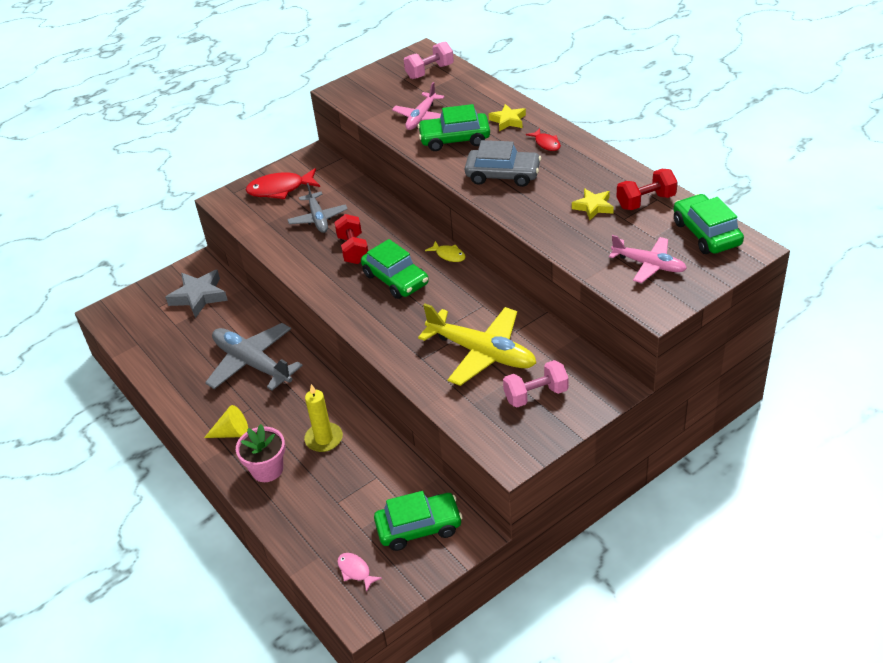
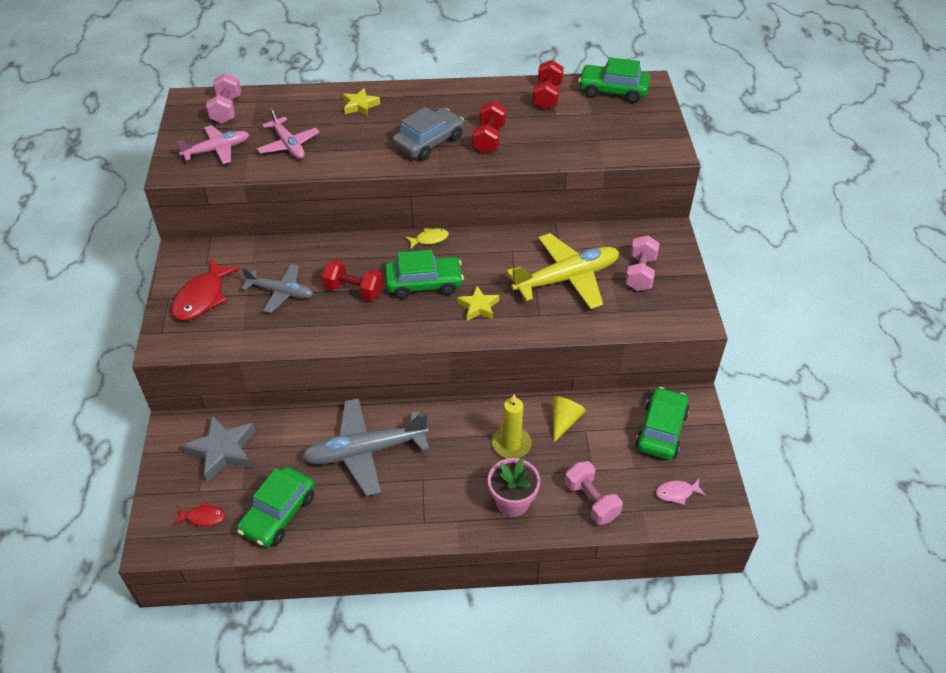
camera: 60 degrees left, 5 degrees up
(232, 433) = (442, 507): yellow cone -> yellow cone (564, 421)
(303, 517) = (591, 501): none -> pink dumbbell
(454, 139) = (346, 143): green car -> green car (278, 513)
(544, 201) = (489, 139): none -> red dumbbell
(546, 143) = (417, 103): red fish -> red fish (203, 517)
(593, 207) = (524, 121): yellow star -> yellow star (478, 307)
(649, 265) = (619, 130): pink plane -> pink plane (217, 150)

